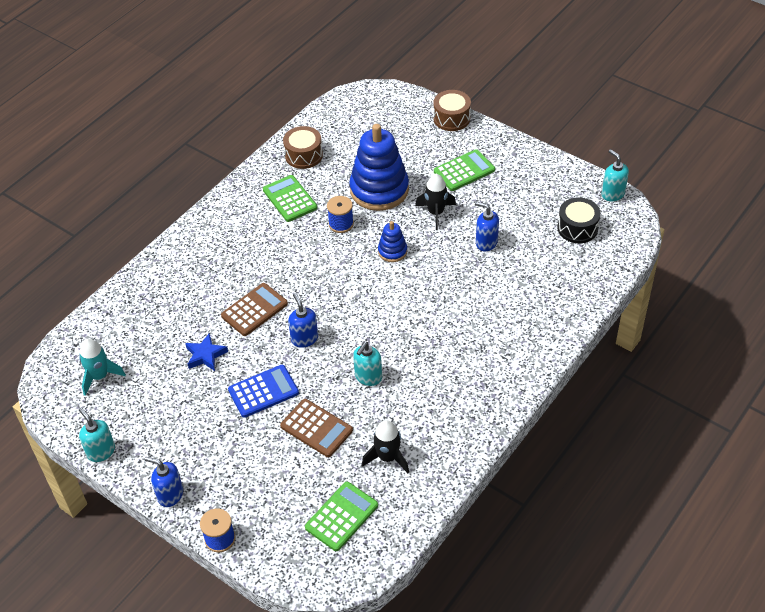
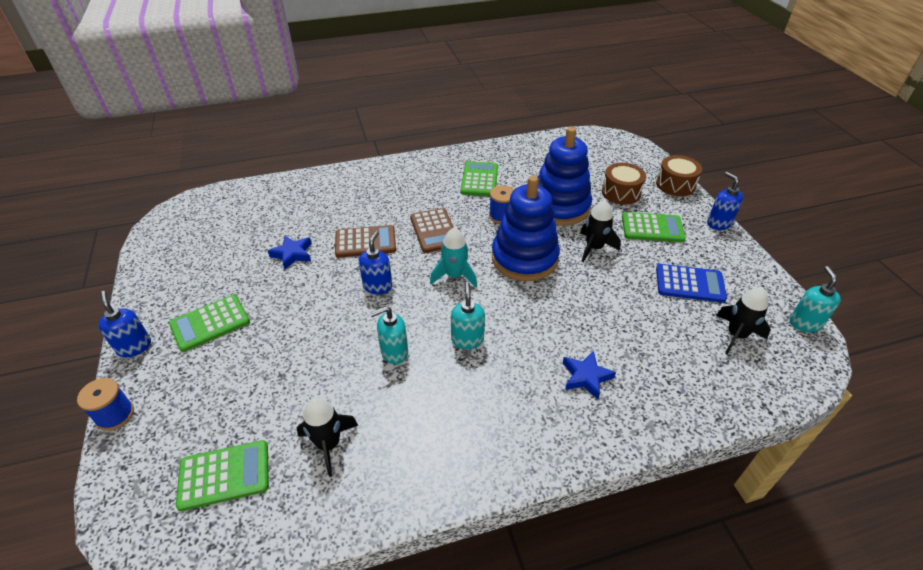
camera: 35 degrees right, 5 degrees down
(100, 376) = (209, 226): turquoise rocket -> turquoise rocket (454, 276)
(101, 451) = (140, 279): turquoise soap dispenser -> turquoise soap dispenser (467, 339)
(207, 443) = (210, 323): none -> green calculator
(263, 391) = (299, 309): blue calculator -> blue calculator (689, 283)
(303, 155) = (521, 156): brown drum -> brown drum (621, 192)
(316, 428) = (302, 369): brown calculator -> brown calculator (434, 231)
(392, 251) = (524, 258): blue stacking toy -> blue stacking toy, size x2.10
(486, 242) = (622, 297): blue soap dispenser -> blue soap dispenser (718, 223)
(507, 314) = (586, 377): none -> blue star
(577, 228) = (736, 335): black drum -> black rocket

